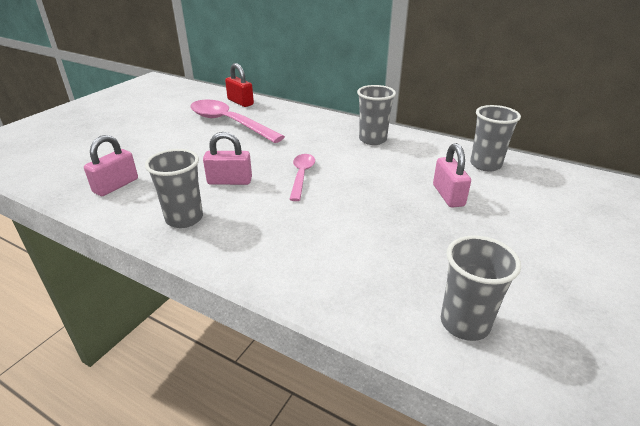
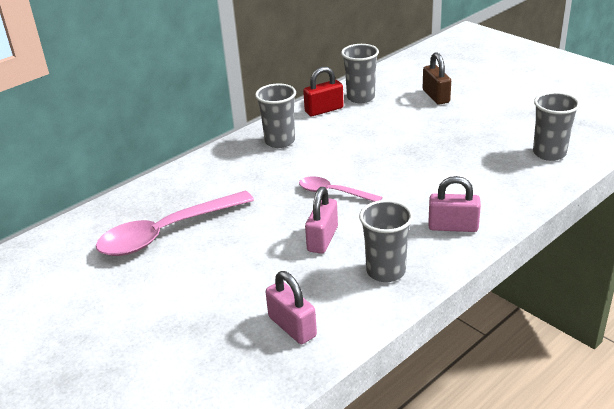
camera: 70 degrees left, 0 degrees up
(240, 102) = (102, 220): red padlock -> red padlock (324, 110)
(448, 195) = (401, 125): pink padlock -> pink padlock (453, 226)
(535, 210) = (436, 96): none -> brown padlock

